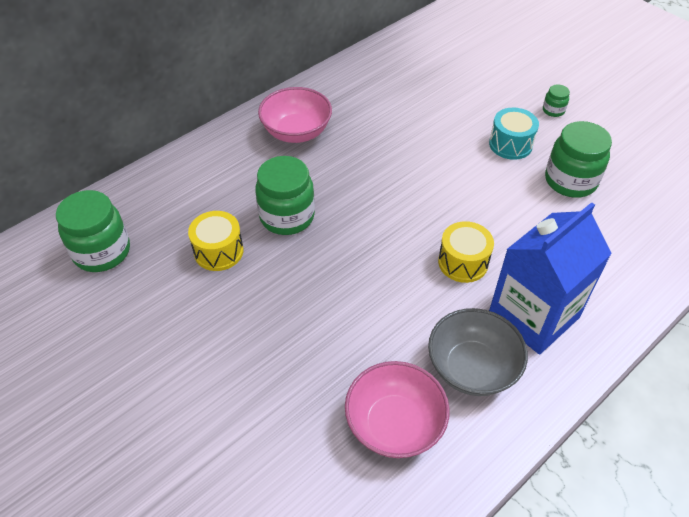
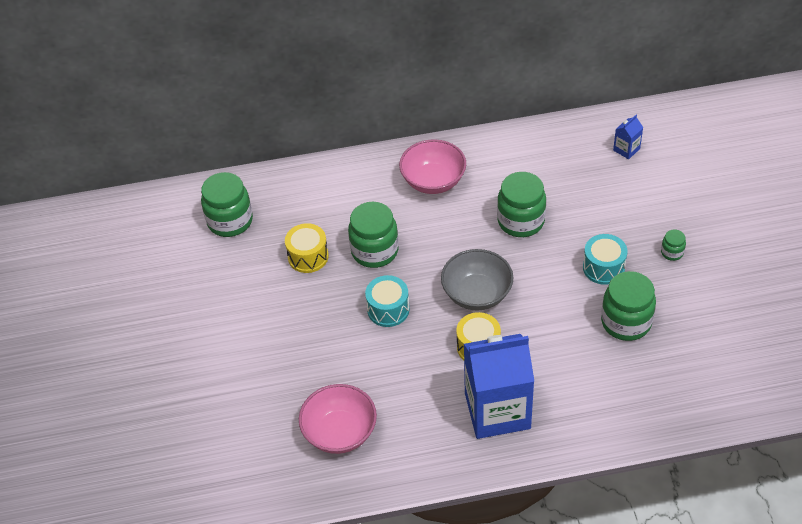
camera: 35 degrees right, 0 degrees up
(344, 266) = (388, 309): none -> turquoise drum
(406, 135) = (521, 221): none -> green jar
(445, 48) = (626, 149): none -> blue carton
(472, 368) = (421, 423): grey bowl -> grey bowl (477, 294)

